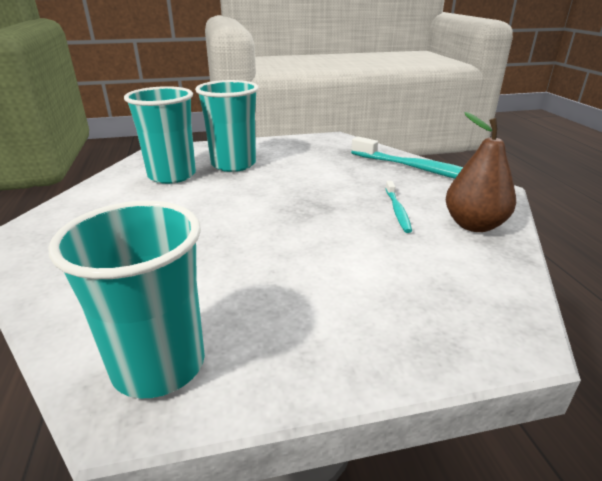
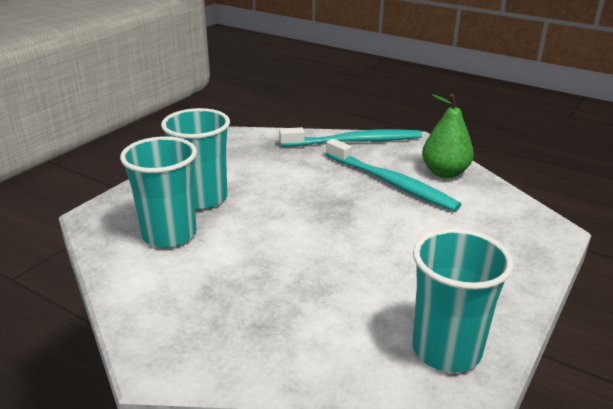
camera: 45 degrees left, 0 degrees up
(397, 211) = (391, 183): turquoise toothbrush -> turquoise toothbrush, size x2.00
(474, 225) = (444, 172): brown pear -> green pear

